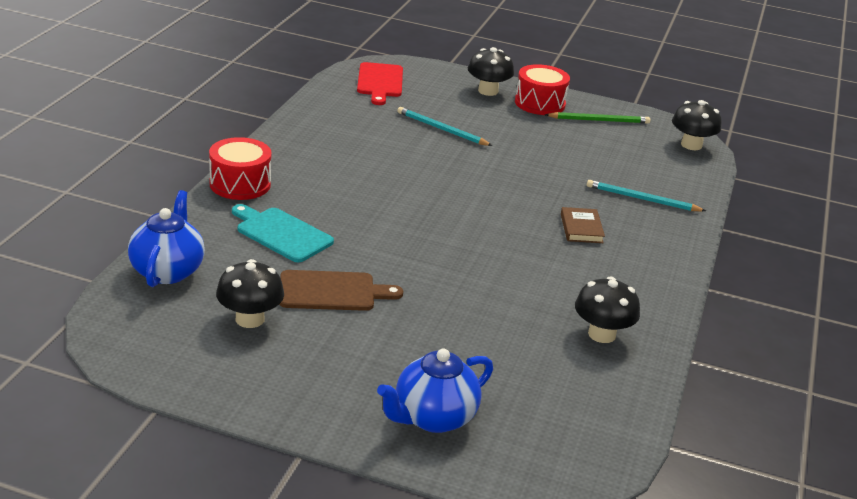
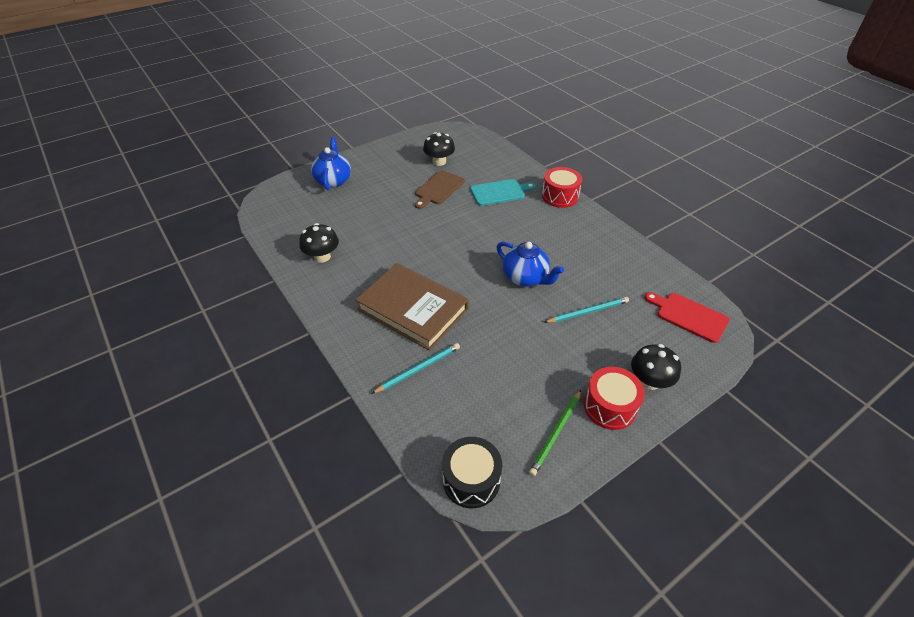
camera: 130 degrees right, 15 degrees up
(167, 271) = (493, 153): blue teapot -> blue teapot (525, 278)
(581, 228) = (413, 309): brown book -> brown book, size x2.42
(691, 145) = (471, 480): black mushroom -> black drum

